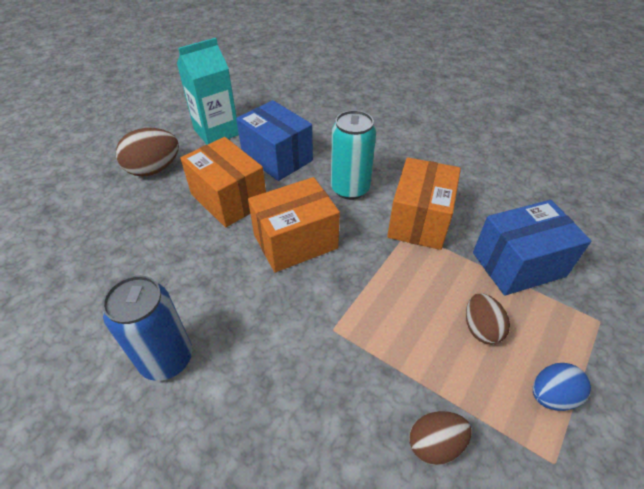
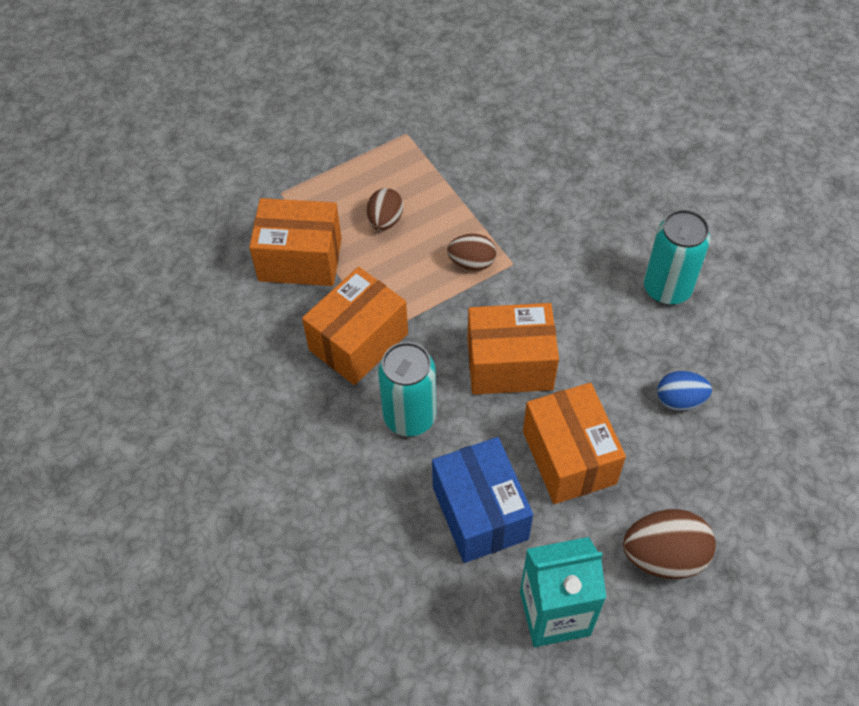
camera: 155 degrees left, 10 degrees up
(167, 359) = (667, 288): blue can -> turquoise can
(435, 444) = (478, 167): brown egg -> brown egg (471, 263)
(518, 264) = (300, 259): blue box -> orange box
(551, 396) = (372, 163): blue egg -> blue egg (680, 400)

